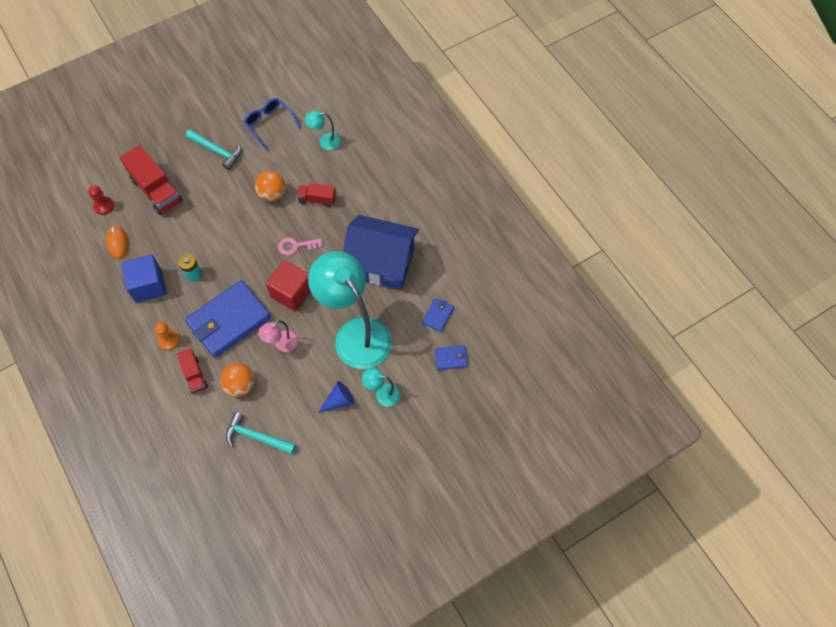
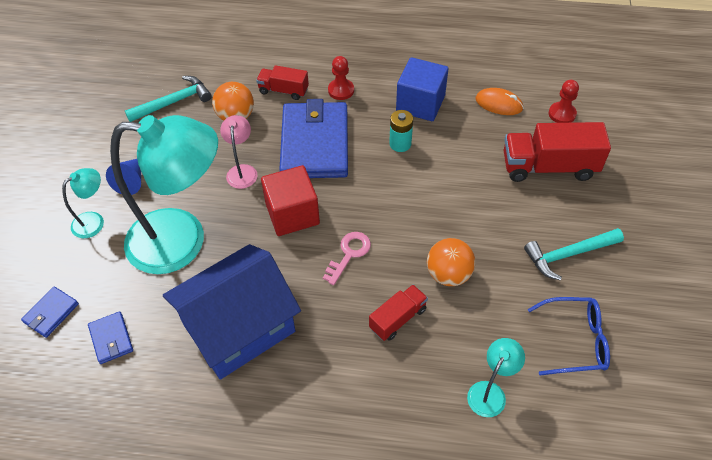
camera: 130 degrees right, 10 degrees down
(169, 340) = (341, 90): orange pawn -> red pawn

